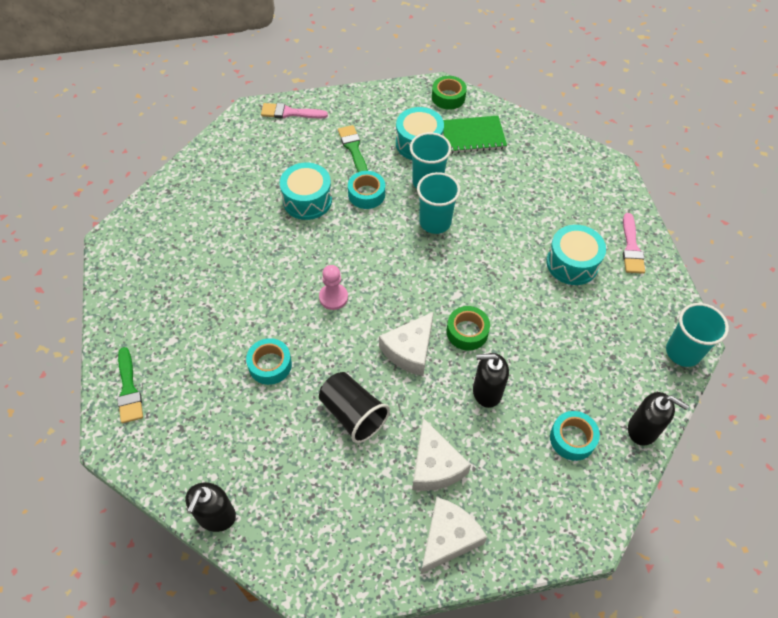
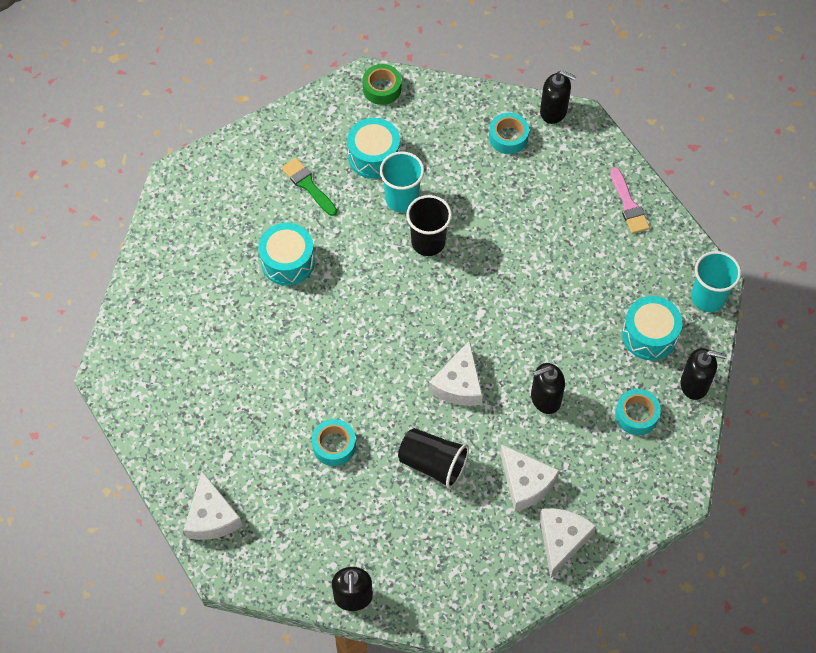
camera: 20 degrees left, 5 degrees up
(129, 389) = (211, 517): green brush -> white cheese
(290, 113) = (219, 164): pink brush -> none
(333, 297) = (363, 357): pink pawn -> none
(366, 194) = (345, 234): turquoise tape -> turquoise tape (508, 137)
(435, 222) = (428, 242): turquoise cup -> black cup
(467, 332) = (505, 347): green tape -> none
(472, 136) = (426, 129): green notebook -> none
(572, 263) = (578, 241): turquoise drum -> turquoise drum (649, 335)
(589, 154) = (553, 111): none -> black soap dispenser

